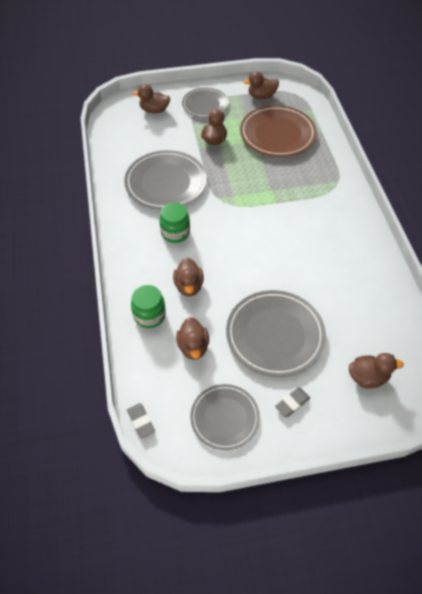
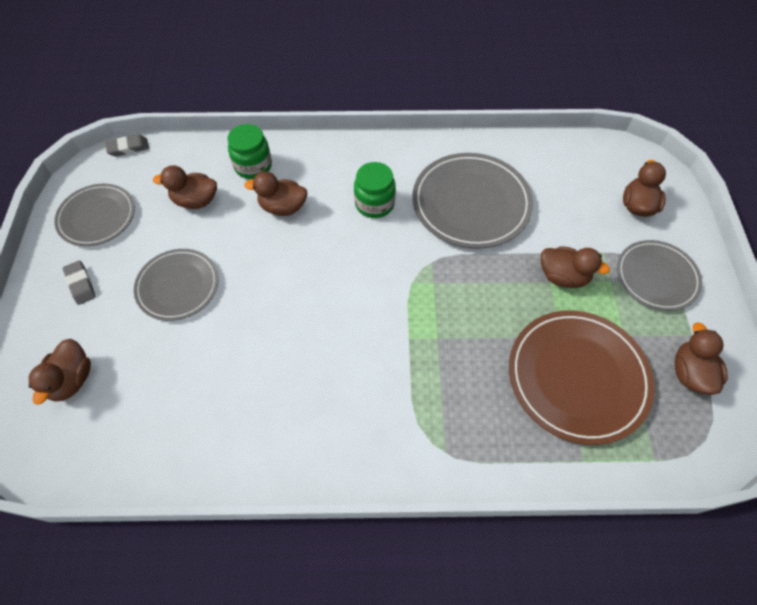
camera: 100 degrees right, 5 degrees up
(275, 335) = (178, 286): grey plate -> grey plate, size x0.64

